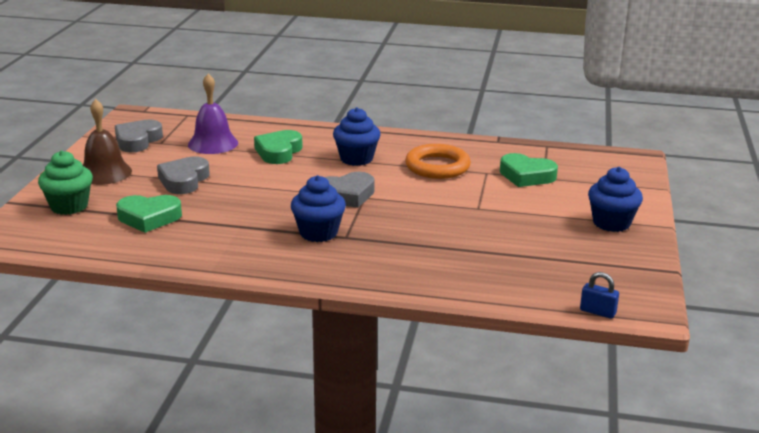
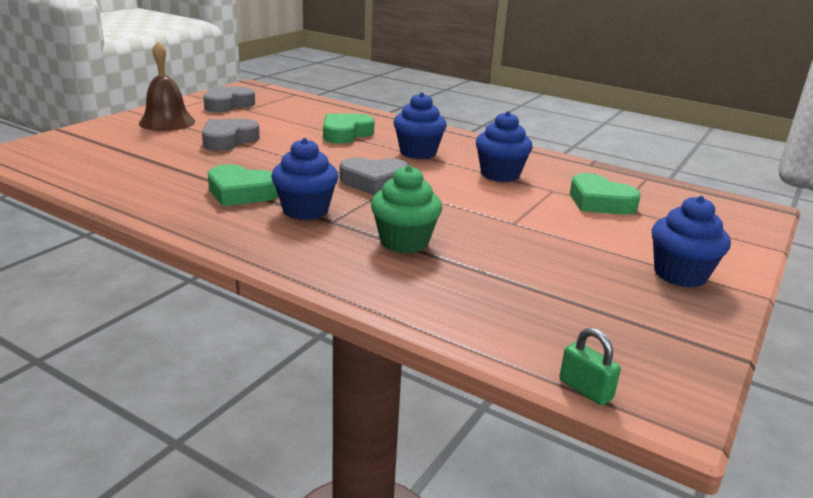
camera: 20 degrees right, 0 degrees up
(69, 206) = (100, 141): green cupcake -> green cupcake (404, 242)
(149, 218) = (156, 163): green heart -> green heart (241, 192)
(213, 143) = (291, 117): purple bell -> none
(437, 167) = (500, 175): orange ring -> blue cupcake
(597, 312) = (585, 389): blue padlock -> green padlock

